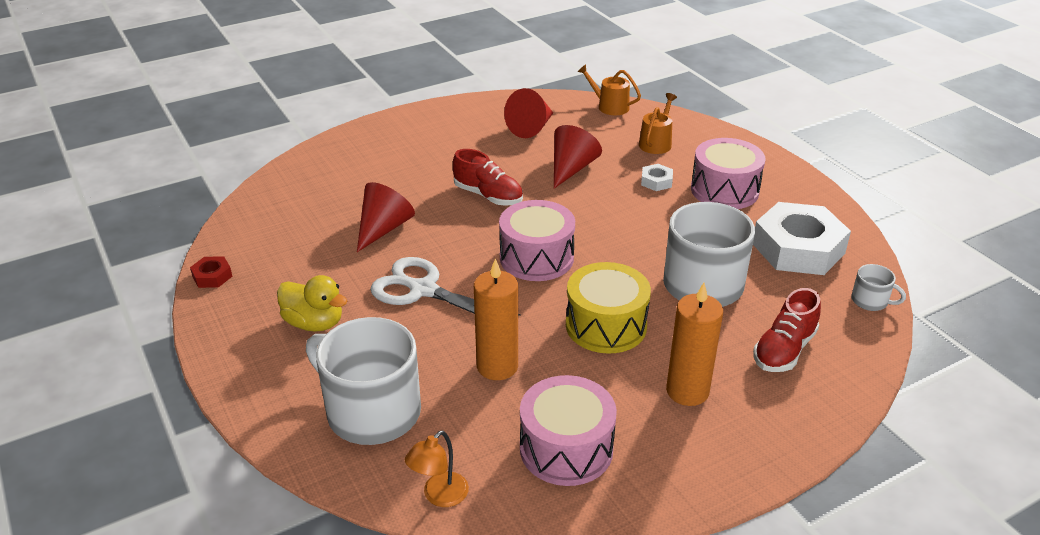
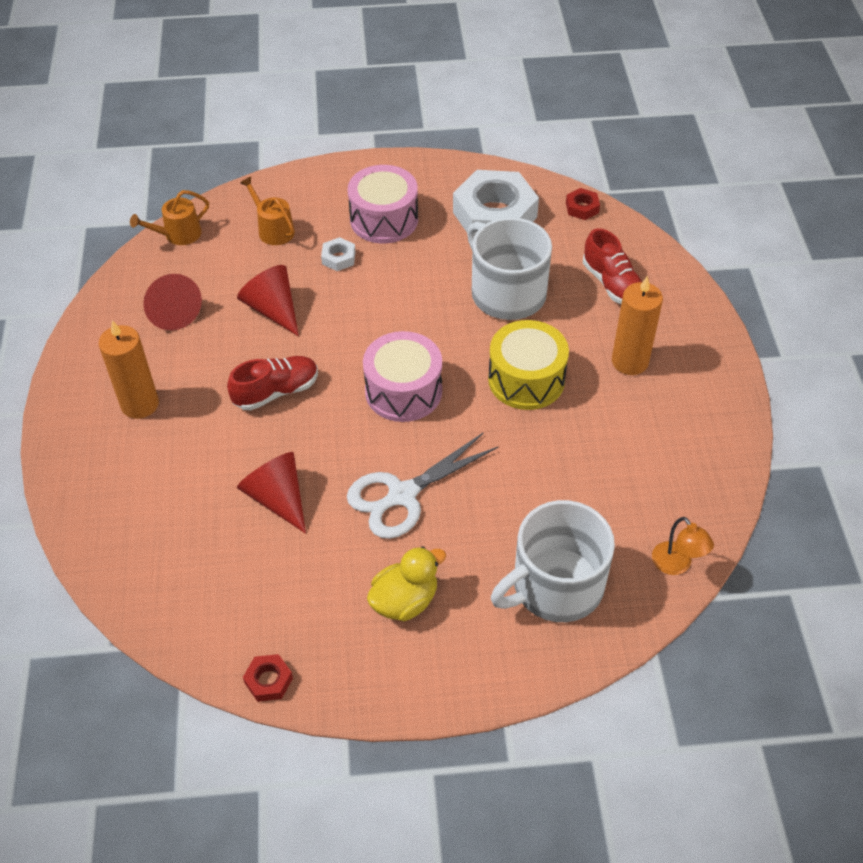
camera: 65 degrees left, 15 degrees up
(497, 366) = (541, 474): orange candle -> orange candle (140, 404)
(566, 449) = (659, 463): pink drum -> none
(870, 301) = (582, 208): white mug -> red nut

